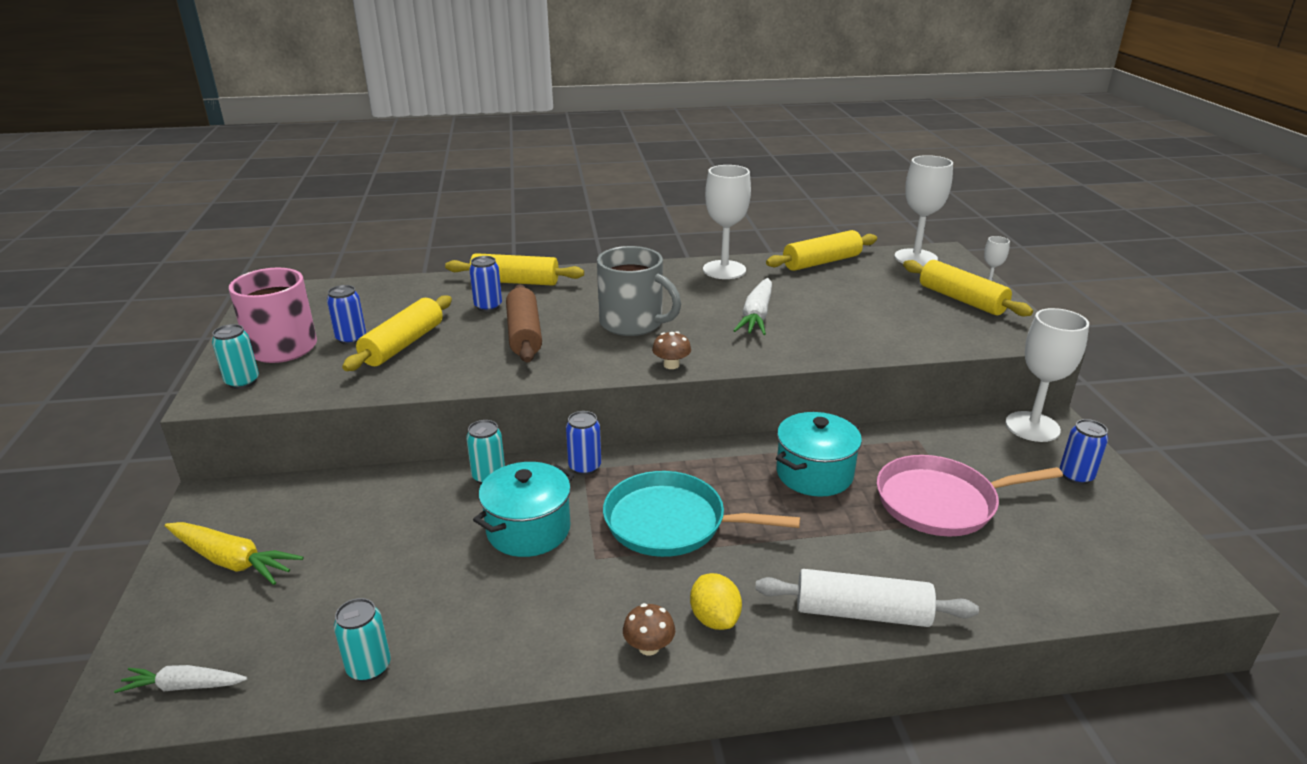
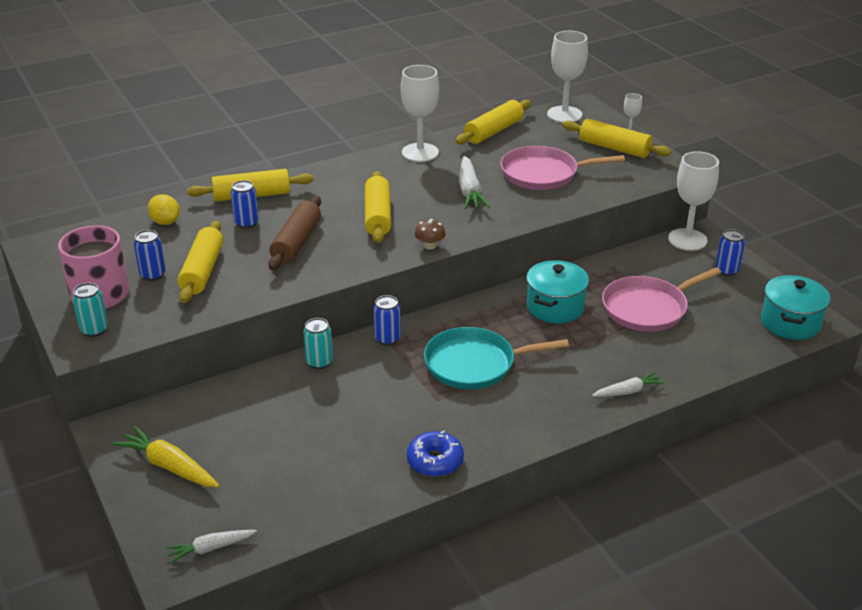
camera: 20 degrees left, 5 degrees up
(232, 560) = (169, 466): yellow carrot -> yellow carrot turned 150 degrees counterclockwise
(369, 667) = (330, 504): turquoise can -> none
(524, 334) = (296, 242): brown rolling pin -> brown rolling pin turned 45 degrees clockwise
(528, 530) = (376, 392): turquoise pot -> turquoise pot (790, 323)
(540, 643) = (435, 461): none -> blue donut
(633, 323) = (377, 216): grey mug -> yellow rolling pin
(649, 647) = (506, 445): brown mushroom -> none
(714, 618) = (538, 418): yellow lemon -> yellow lemon (165, 222)
(857, 312) = (543, 174): none -> pink pan
(862, 612) = (627, 391): white rolling pin -> white carrot

